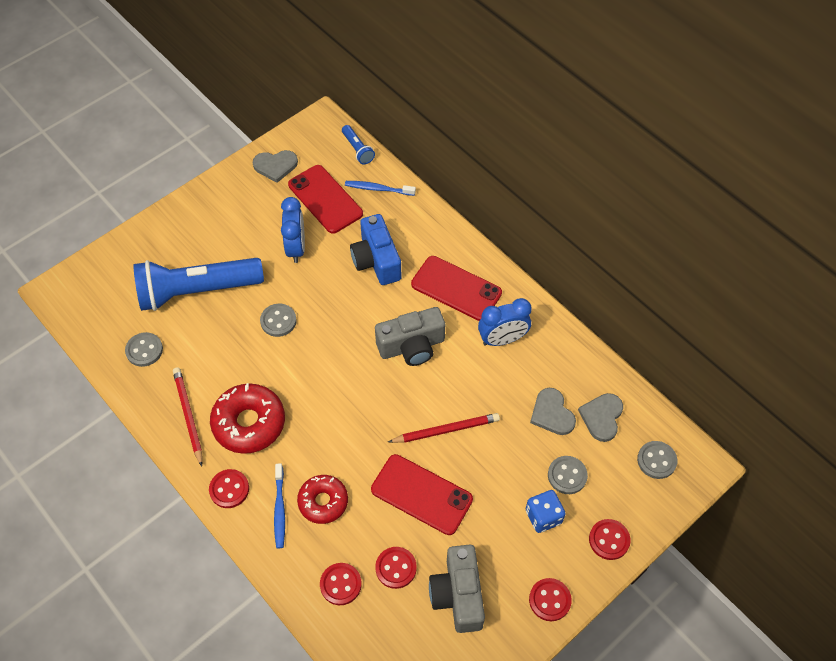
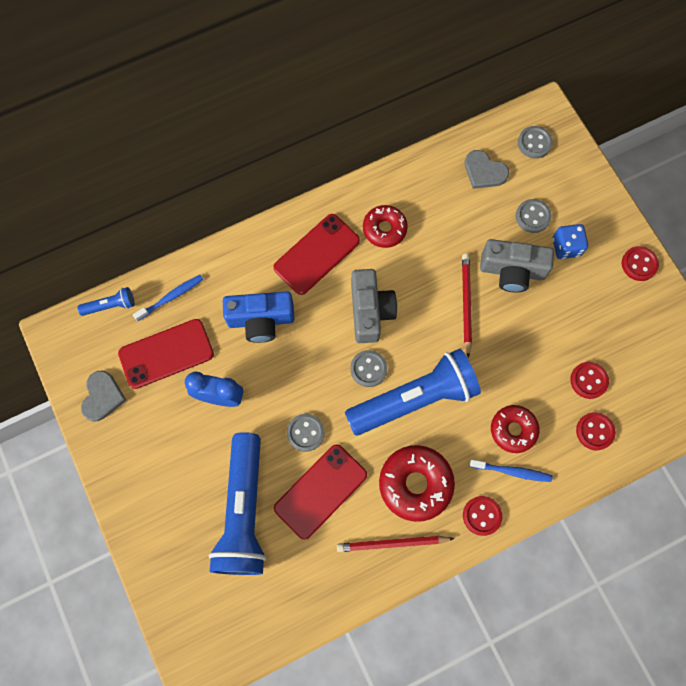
camera: 75 degrees left, 15 degrees up
(144, 350) = (302, 579): grey button -> grey button (368, 369)
(333, 404) = (415, 398): none -> blue flashlight
(378, 189) = (171, 297): blue toothbrush -> blue toothbrush turned 150 degrees counterclockwise
(421, 494) = (524, 341): red phone -> red phone (320, 491)
(458, 595) = (622, 335): grey camera -> grey camera (512, 271)
(502, 339) = (384, 229): blue clock -> red donut
(552, 413) = (471, 210): grey heart -> none
(609, 540) = (596, 203): red button -> none

